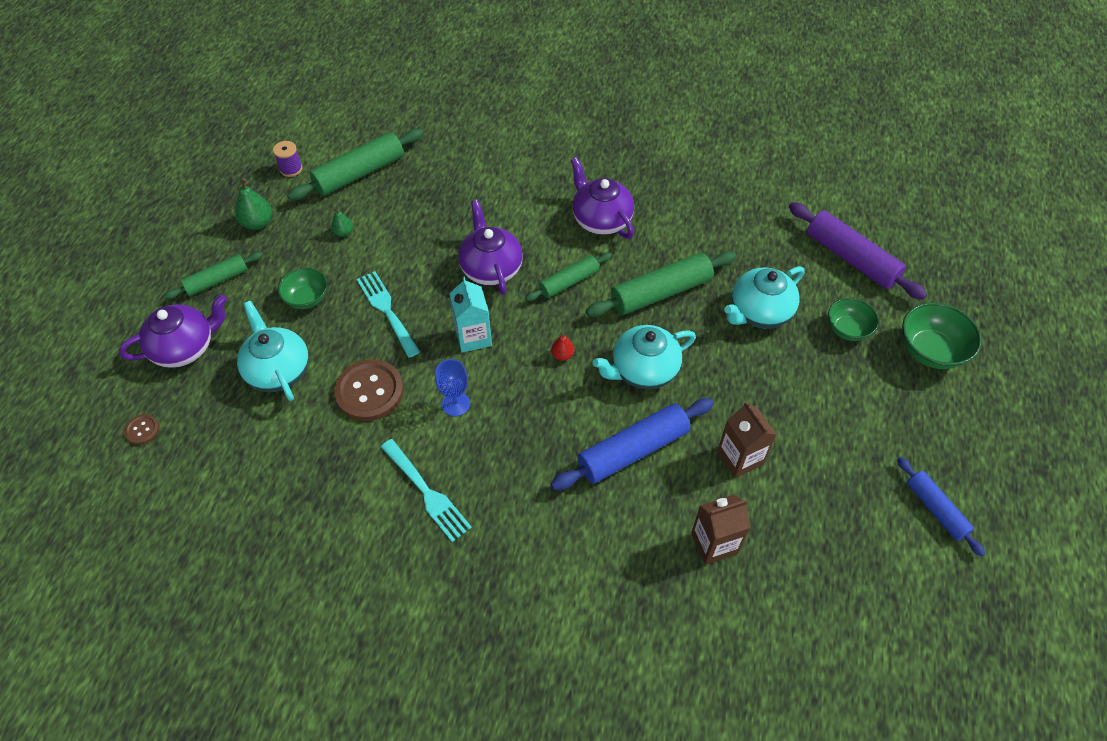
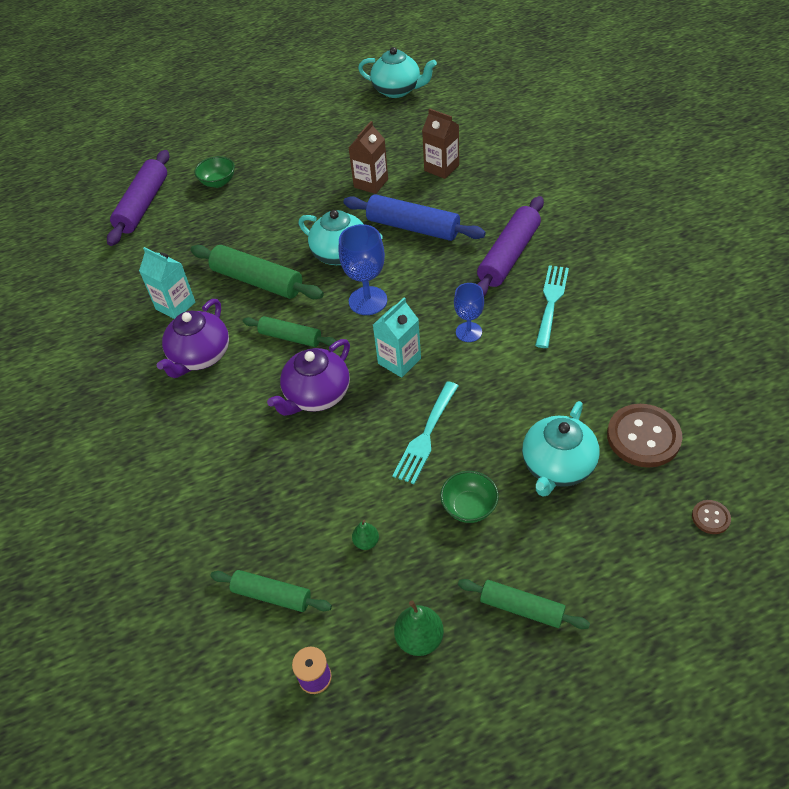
camera: 120 degrees left, 5 degrees down
(185, 348) = (613, 562): purple teapot -> none
(359, 173) = (272, 595): green rolling pin -> green rolling pin, size x0.61
(369, 391) = (511, 389): brown button -> brown button (643, 437)
(517, 504) = (509, 256): none -> purple rolling pin
(562, 355) = (368, 301): red pear -> blue goblet
(677, 228) = (175, 306): none -> turquoise carton
(759, 312) = (235, 225): turquoise teapot -> turquoise teapot (397, 90)
(930, 351) = (208, 145): green bowl -> none
(935, 509) = (332, 107): blue rolling pin -> none

